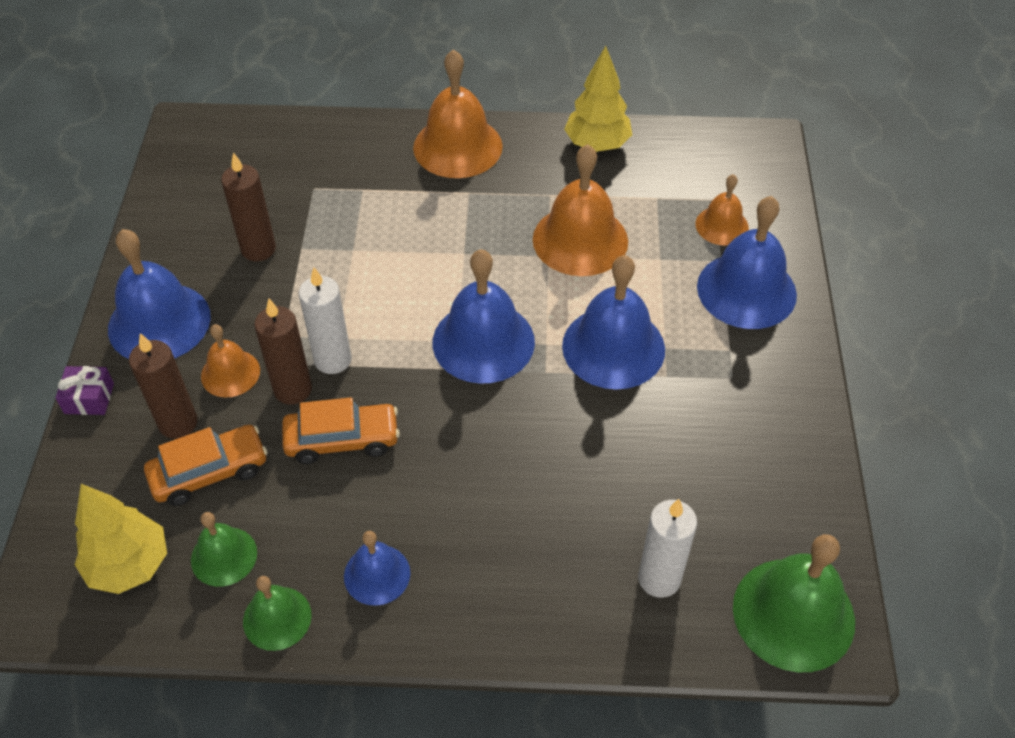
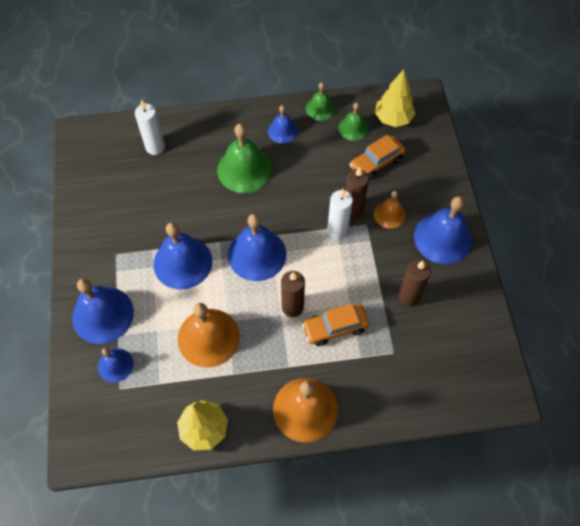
camera: 170 degrees right, 10 degrees up
(89, 398) = (455, 189): purple gift -> none
(178, 423) = (403, 184): brown candle -> brown candle (292, 307)
(342, 440) = (317, 188): orange car -> orange car (335, 328)
(722, 225) = (115, 365): orange bell -> blue bell
(793, 614) = (95, 142): green bell -> green bell (244, 169)

